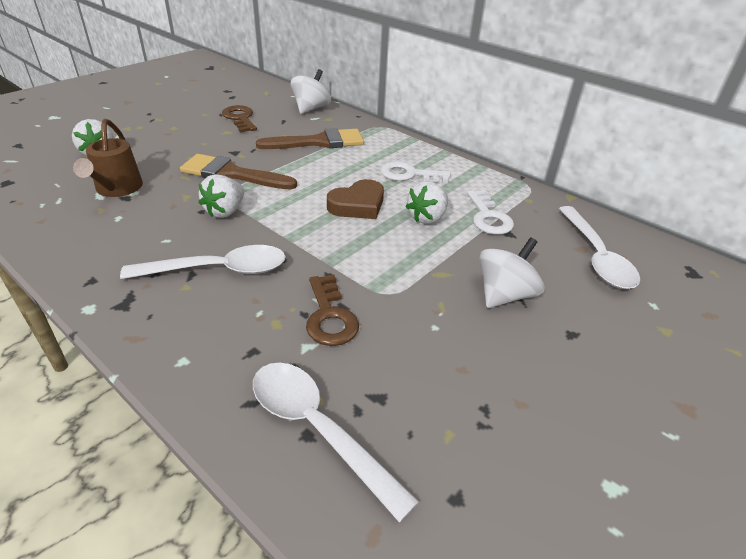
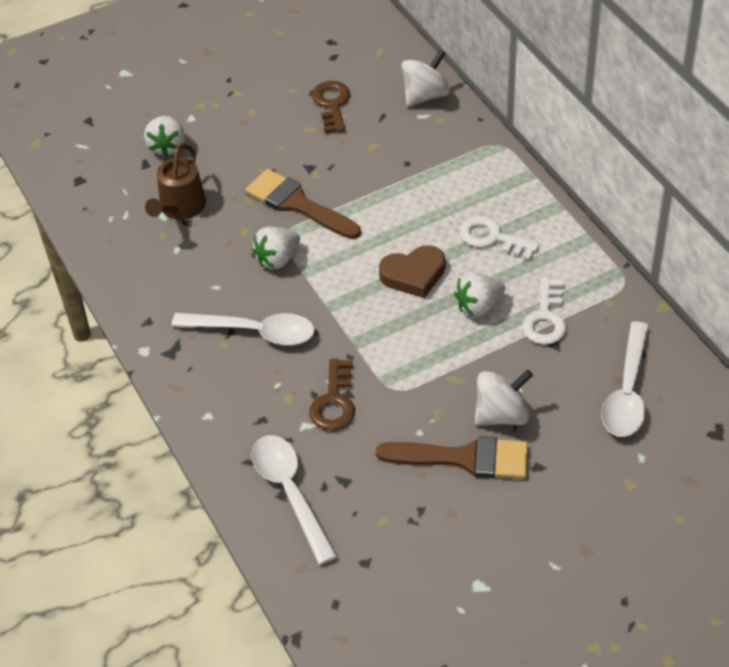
camera: 25 degrees right, 10 degrees up
(318, 142) = (410, 164): brown brush -> brown brush (464, 458)

